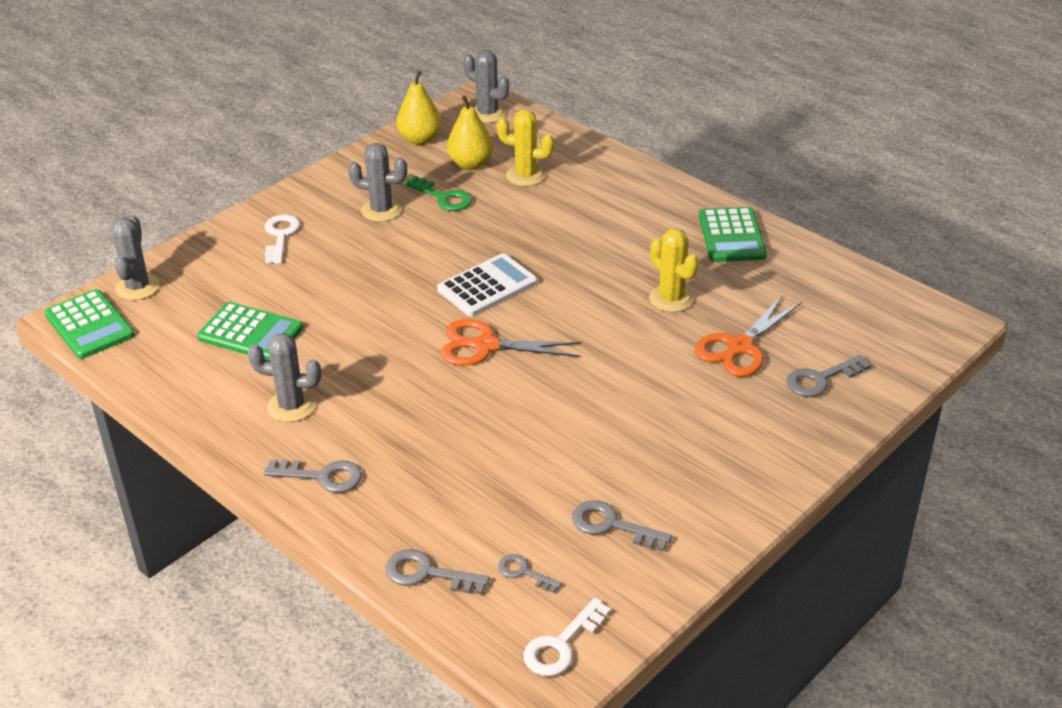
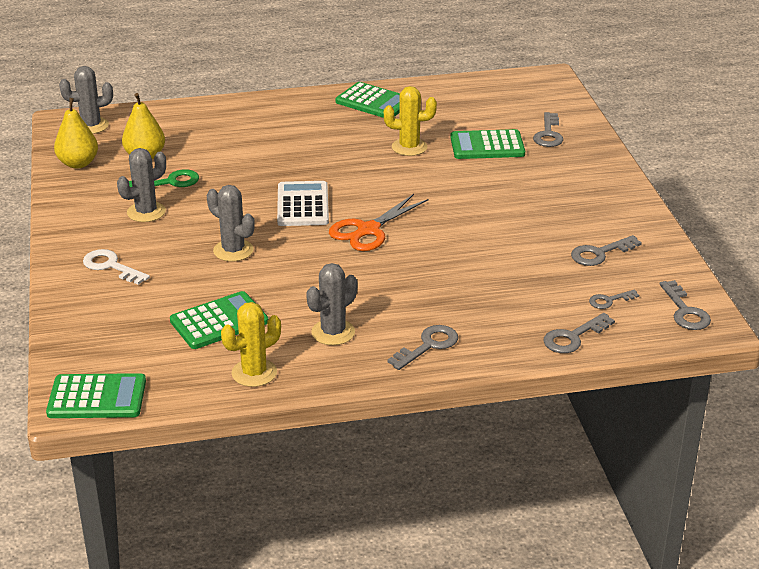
camera: 55 degrees left, 5 degrees down
(138, 287) = (78, 356): grey cactus -> grey cactus (233, 250)
(526, 176) = (195, 142): yellow cactus -> yellow cactus (254, 373)
(561, 645) = (685, 311): white key -> grey key
(739, 347) = (487, 146): orange scissors -> green calculator

